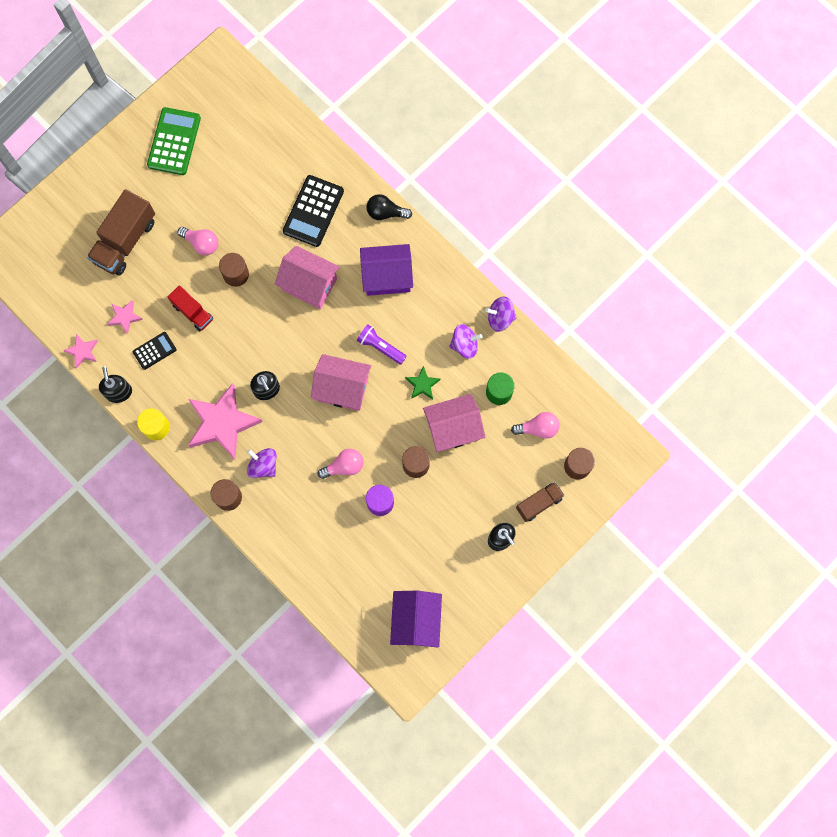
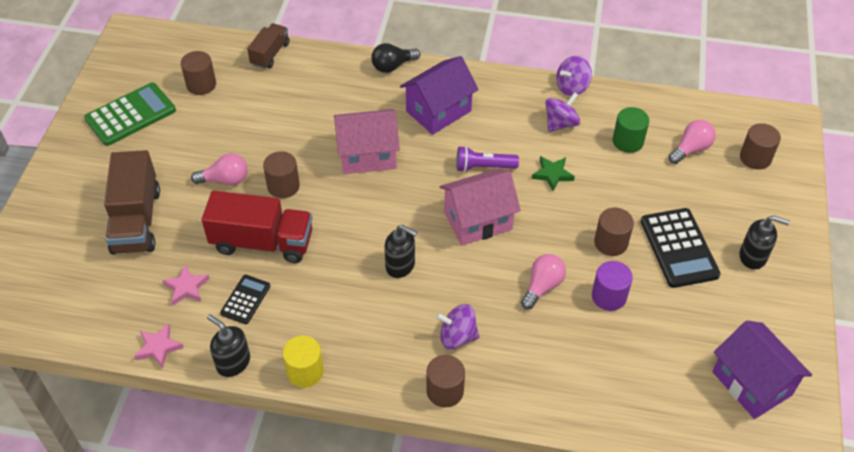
camera: 35 degrees left, 25 degrees down
(174, 141) = (130, 115): green calculator -> green calculator turned 75 degrees clockwise
(193, 312) = (262, 242): red truck -> red truck, size x1.73
(222, 423) = (378, 323): pink star -> none
(239, 143) = (201, 84): none -> brown cylinder
(313, 211) = (321, 98): black calculator -> black calculator (679, 248)
(453, 429) = (616, 193): pink house -> none
(539, 503) = (755, 206): brown truck -> brown truck (270, 54)

